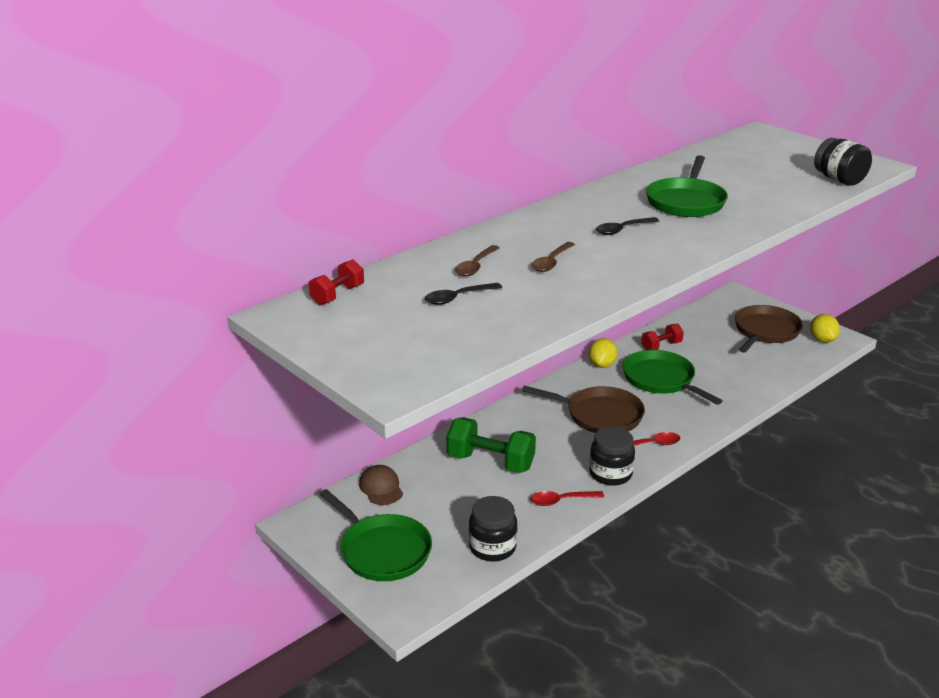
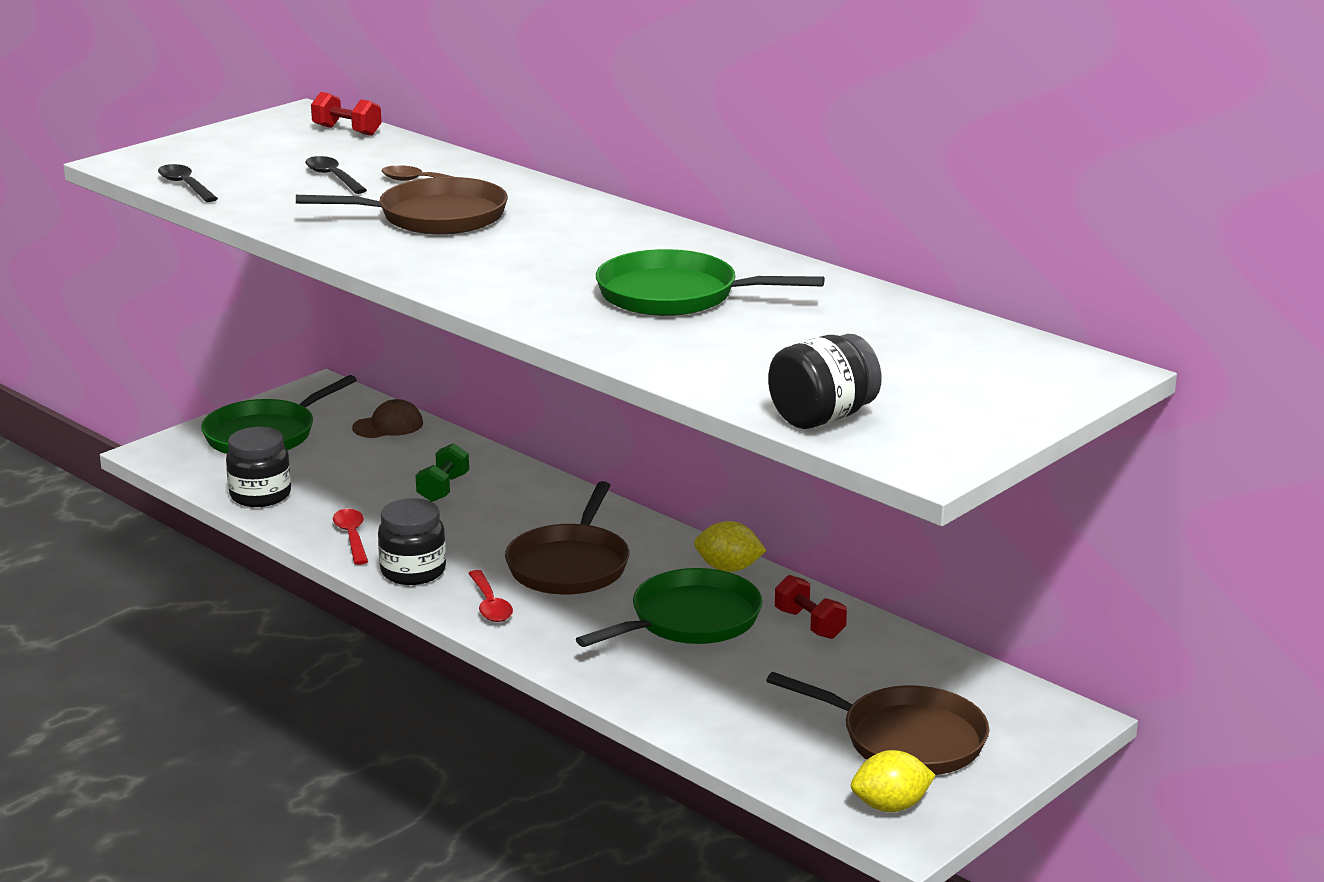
camera: 85 degrees right, 5 degrees down
(490, 462) = (443, 488): green dumbbell -> green dumbbell, size x0.58
(551, 262) = (435, 217): brown spoon -> brown pan
(622, 230) = (551, 254): black spoon -> black spoon (185, 185)

